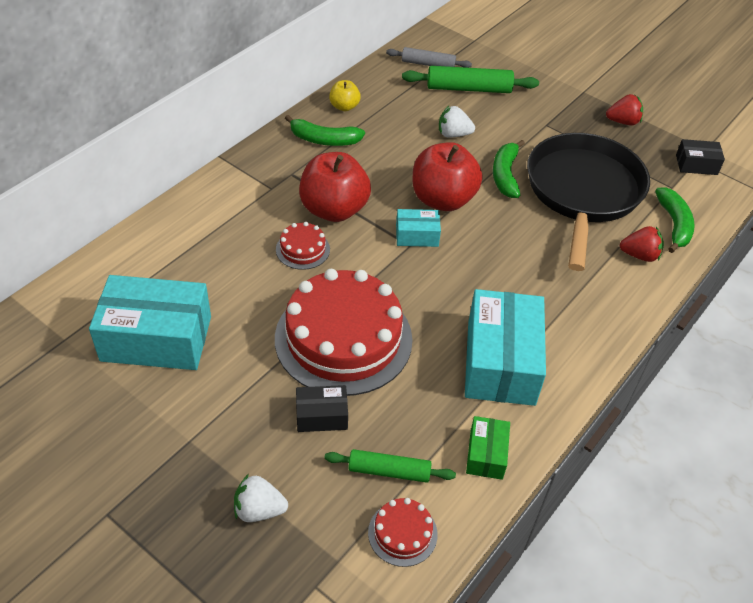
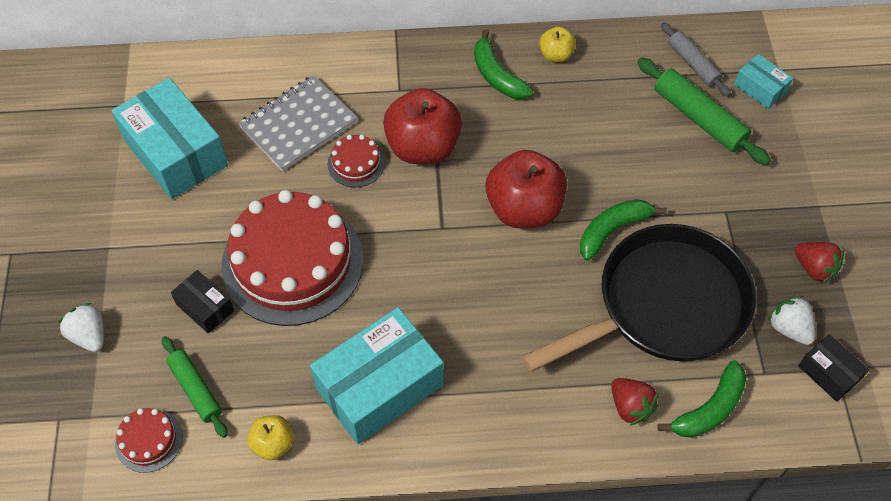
camera: 50 degrees right, 10 degrees up
(229, 255) = (298, 125): none -> grey notebook
(417, 235) = (458, 224): turquoise box -> turquoise box (760, 89)
(453, 134) = (619, 154): white strawberry -> white strawberry (789, 328)
(486, 454) = (273, 444): green box -> yellow apple

